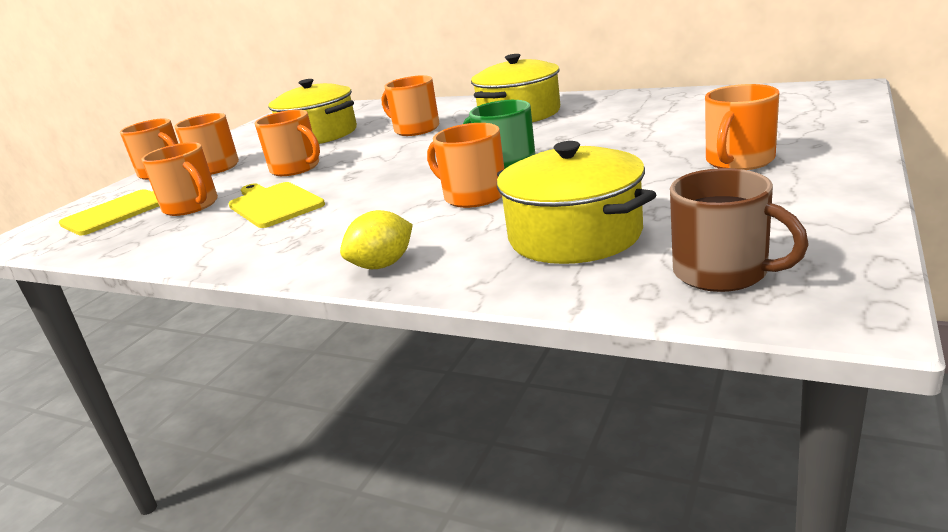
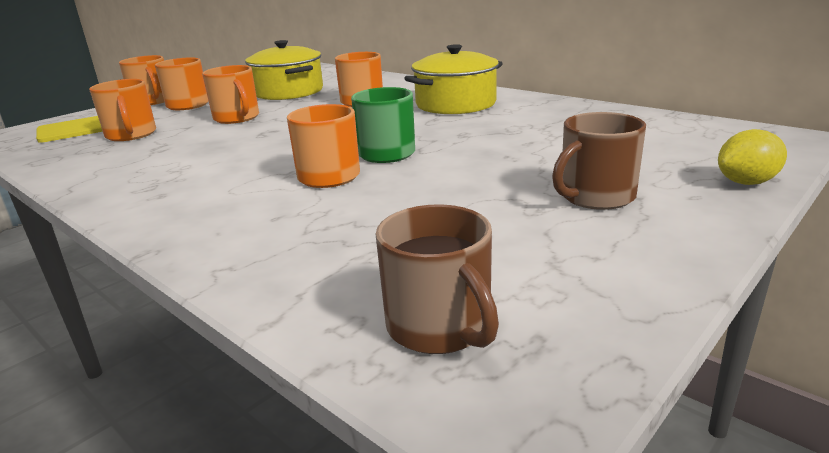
camera: 15 degrees right, 0 degrees up
(274, 204) = (182, 147): yellow cutting board -> none
(383, 265) = (181, 227): yellow lemon -> yellow lemon (746, 182)
(575, 235) = (358, 240): yellow pot -> none
(739, 161) = (595, 197): orange mug -> brown mug

